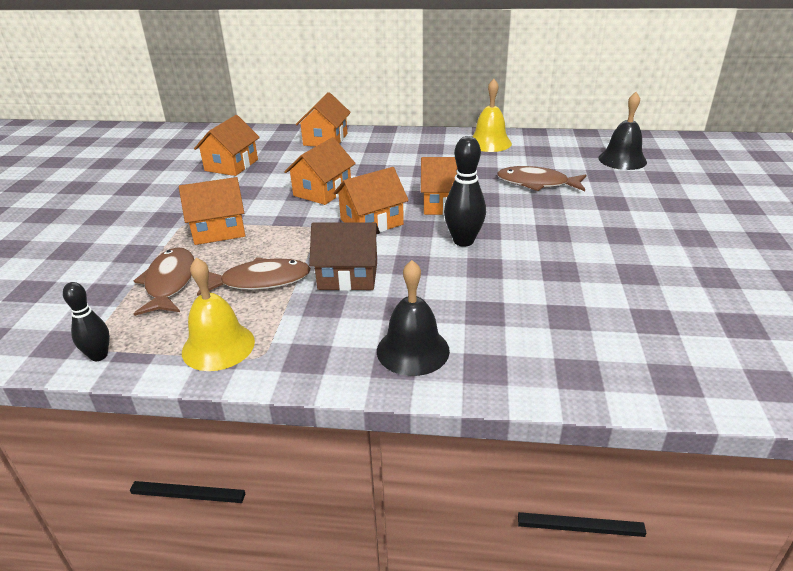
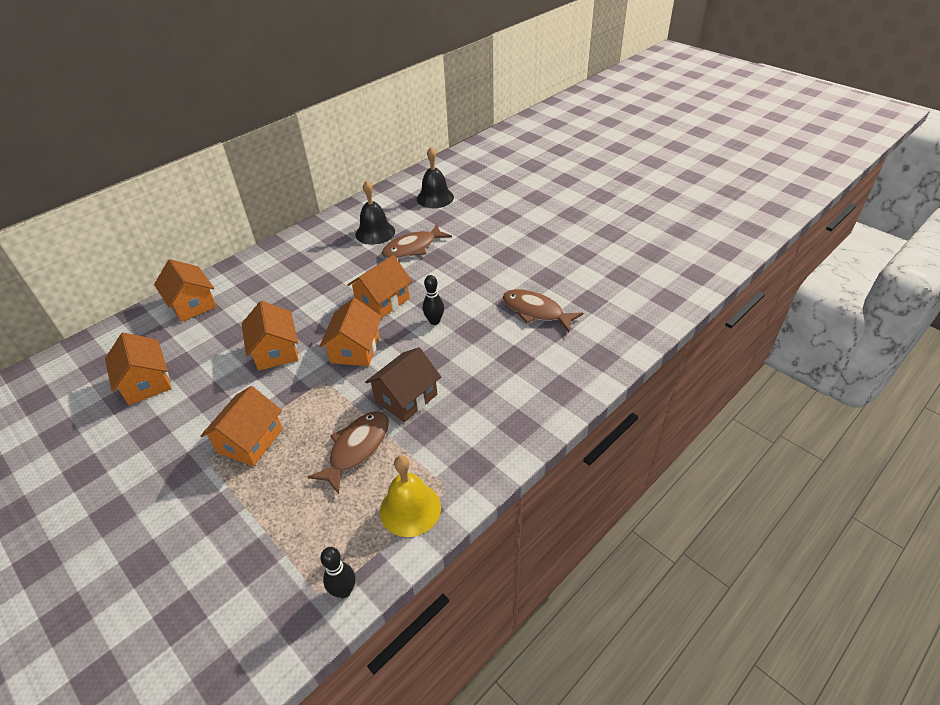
camera: 50 degrees left, 10 degrees up
(170, 282) = (292, 505): brown fish -> brown fish (536, 311)
(413, 350) = (516, 411): black bell -> black bell (375, 232)
(463, 241) = (434, 321): black bowling pin -> black bowling pin, size x0.64
(489, 143) = (332, 231): yellow bell -> none

